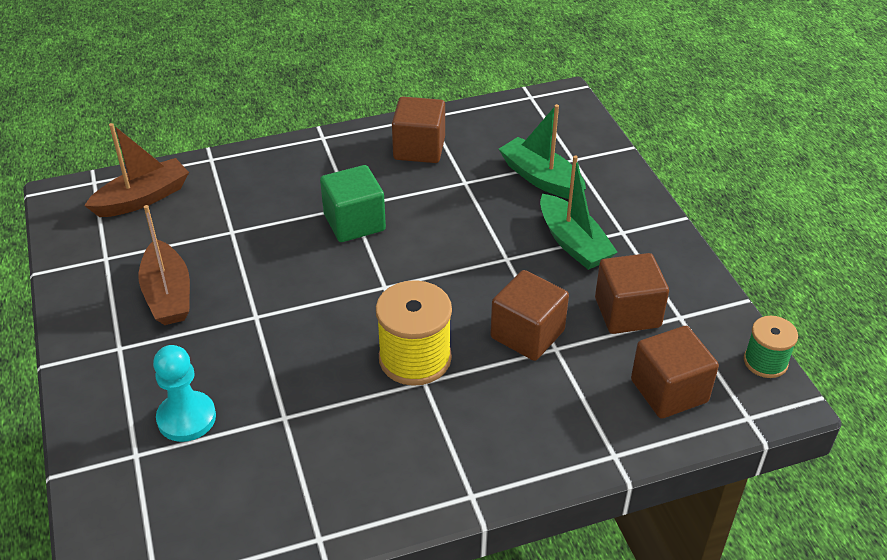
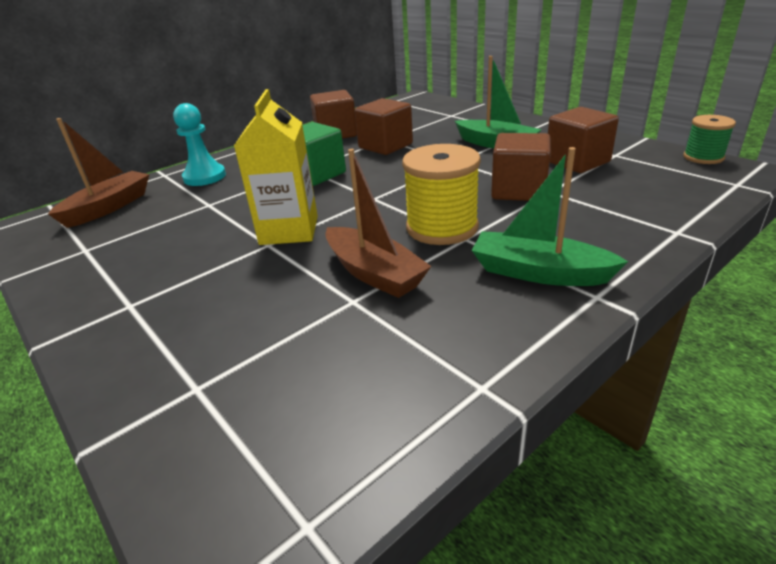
camera: 20 degrees left, 10 degrees down
(168, 294) = (166, 254): brown boat -> brown boat (374, 273)
(186, 418) = (242, 335): turquoise pawn -> turquoise pawn (204, 177)
(282, 304) = (289, 230): none -> yellow carton
(541, 178) = (439, 126): green boat -> green boat (539, 272)
(669, 391) = (663, 187): brown cube -> brown cube (385, 146)

